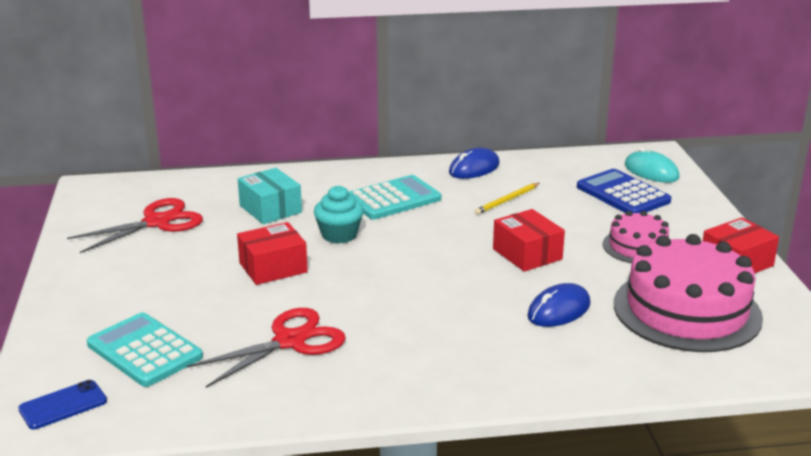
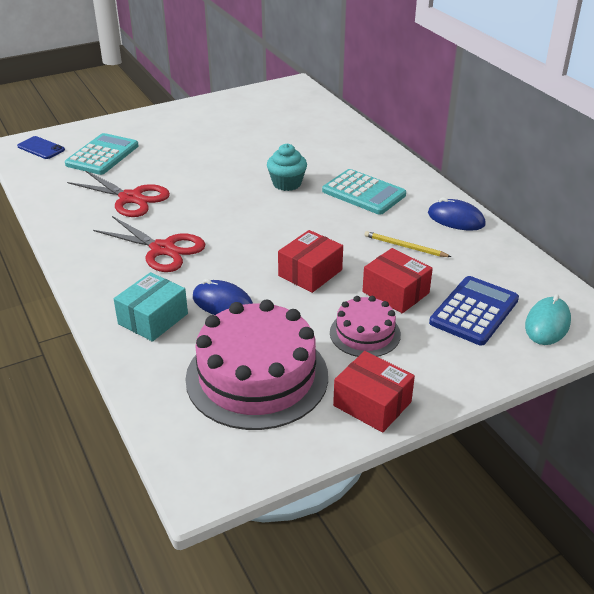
camera: 70 degrees right, 10 degrees up
(157, 222) = (260, 117): red scissors -> red scissors (162, 249)
(270, 209) = (308, 149): turquoise box -> turquoise box (153, 319)
(273, 267) = (223, 170): red box -> red box (395, 292)

